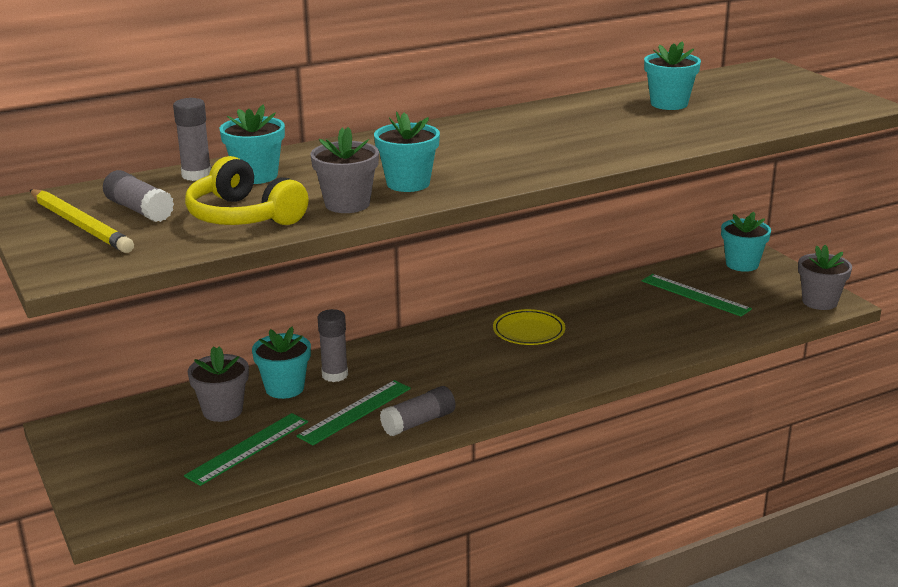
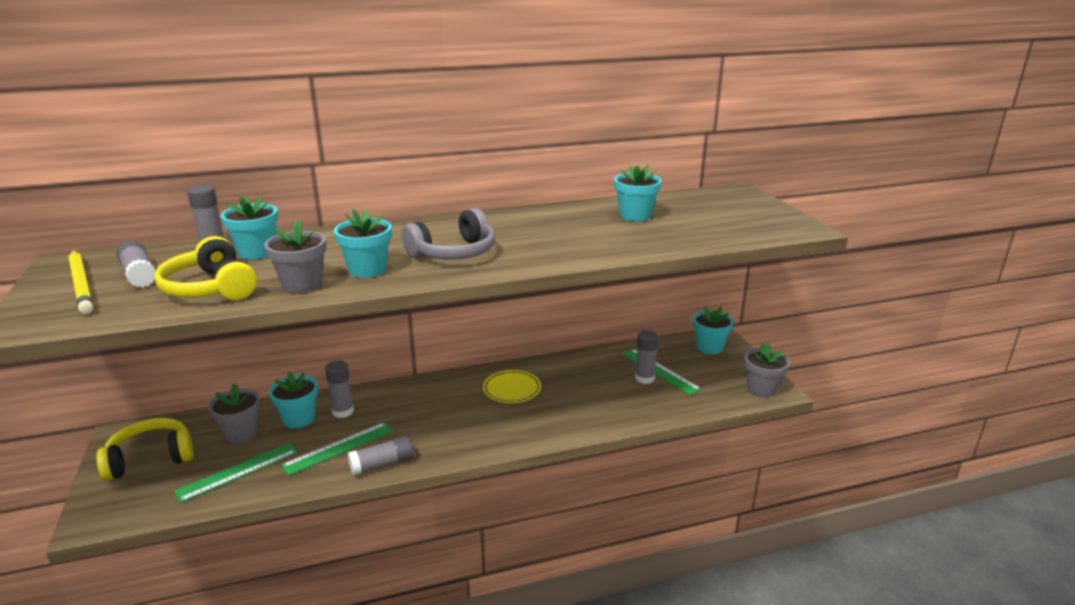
camera: 10 degrees right, 0 degrees up
(126, 447) = (150, 458): none -> yellow headphones
(492, 158) = (454, 253): none -> grey headphones
(680, 304) = (644, 378): none -> grey glue stick

